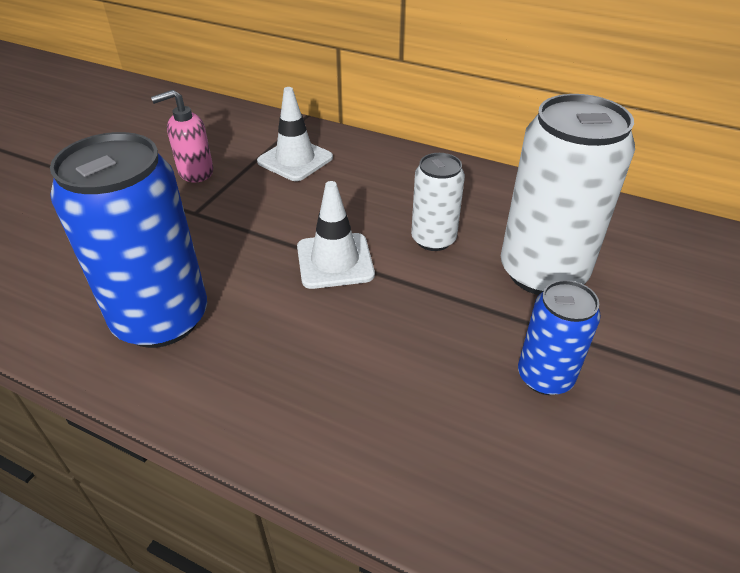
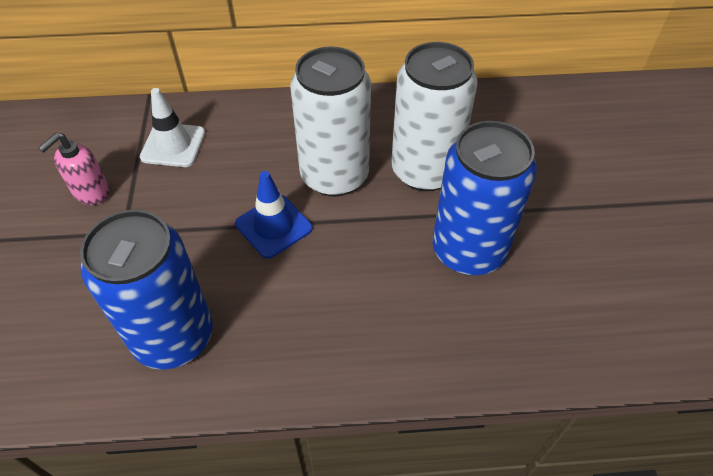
camera: 30 degrees left, 10 degrees up
(335, 261) = (273, 226): white traffic cone -> blue traffic cone
(433, 239) = (334, 175): white can -> white can, size x1.84
(545, 376) = (468, 250): blue can -> blue can, size x1.84

